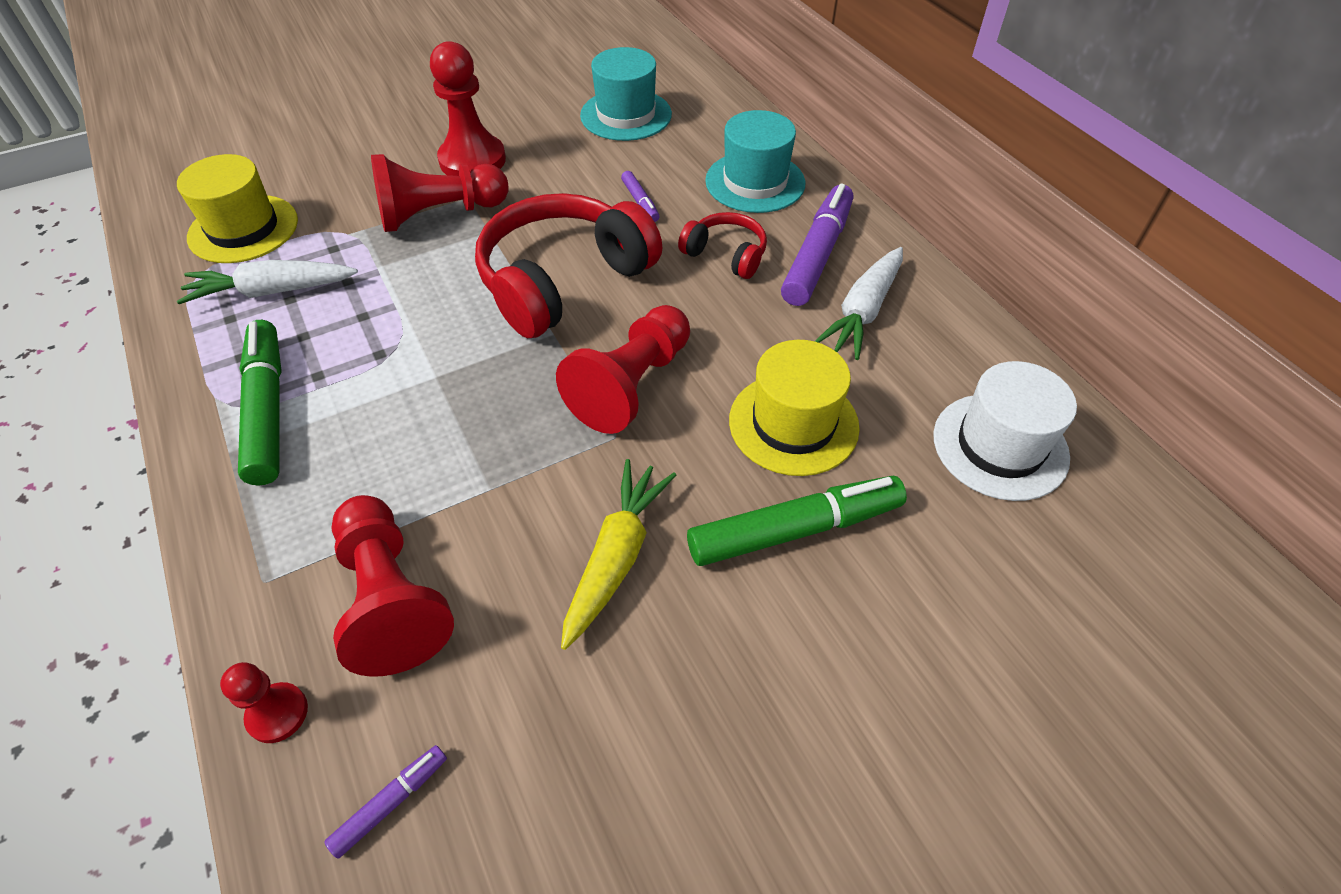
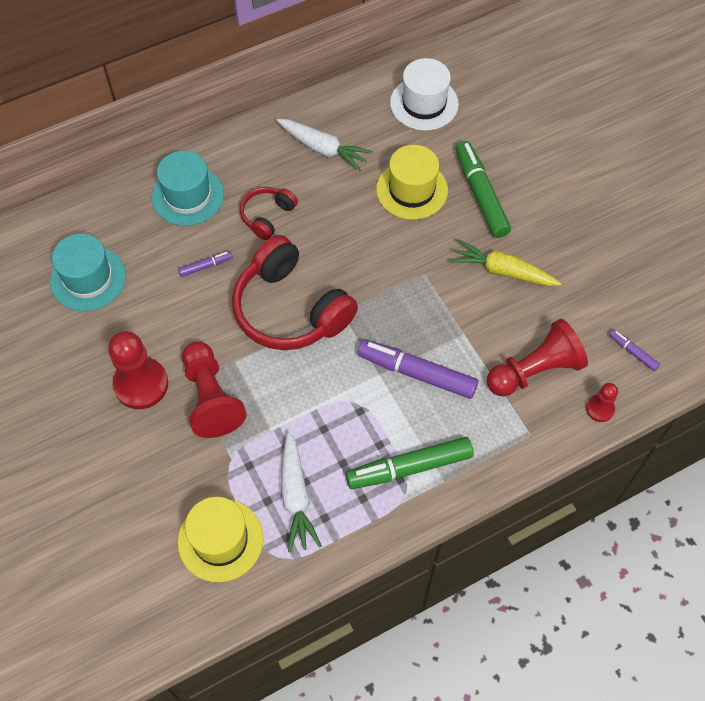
camera: 90 degrees left, 10 degrees up
(631, 385) = (385, 267): red pawn -> none
(817, 254) = (269, 166): purple marker -> purple marker (416, 373)

